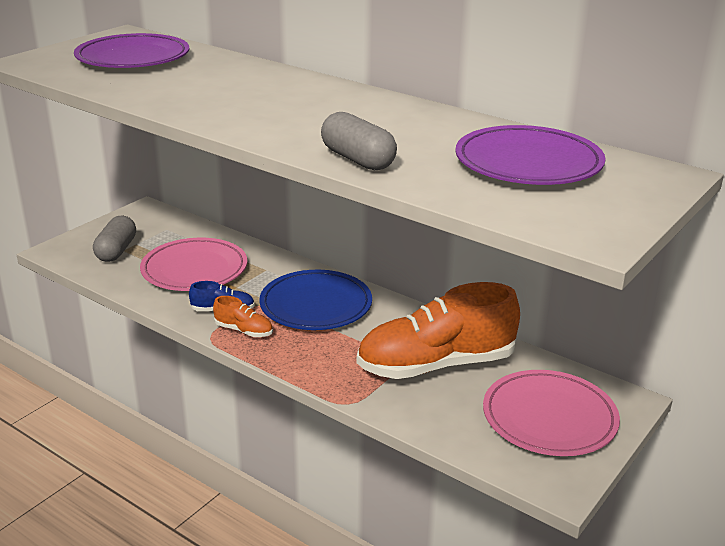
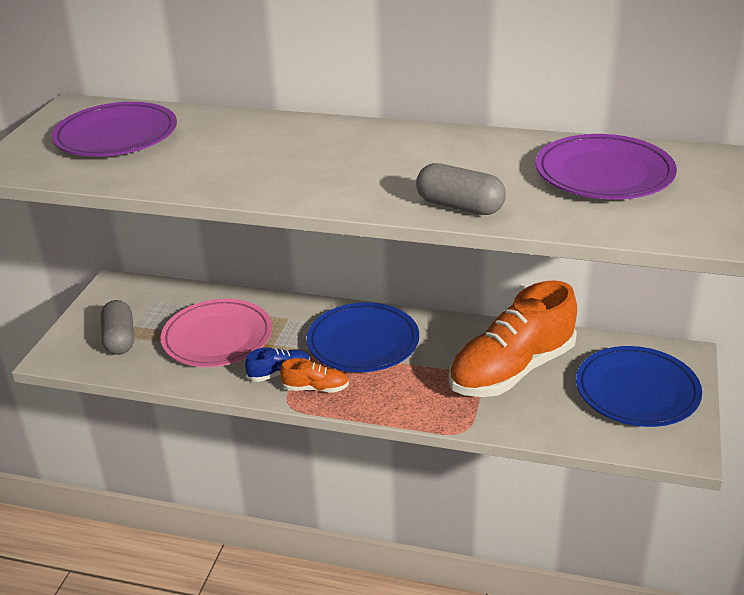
camera: 20 degrees left, 5 degrees up
(549, 418) = (637, 391): pink plate -> blue plate

